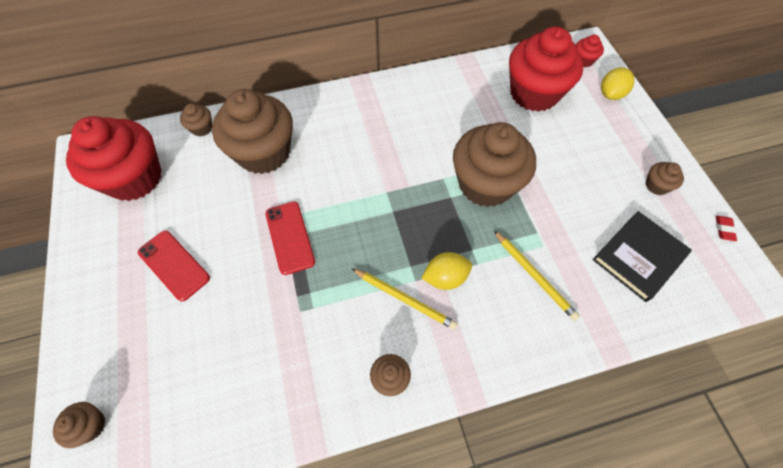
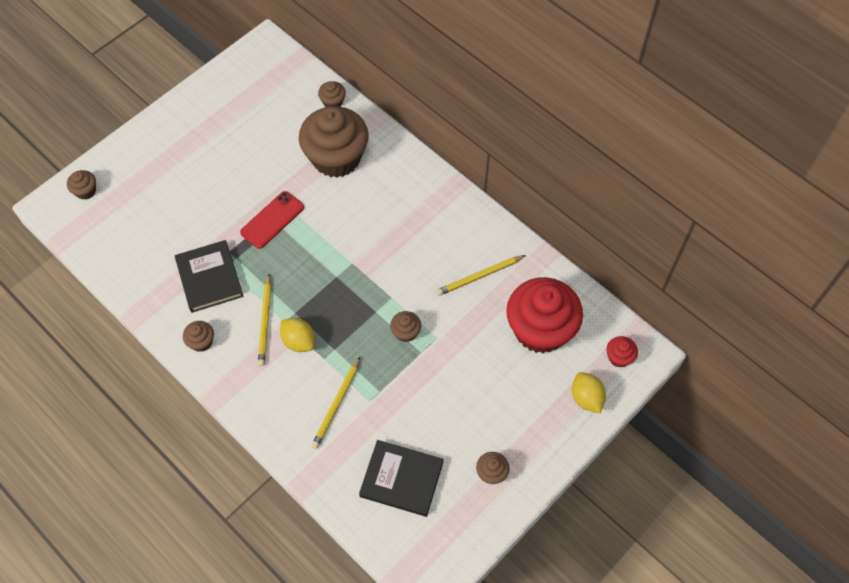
camera: 60 degrees right, 0 degrees up
(134, 178) = (262, 91): red cupcake -> none
(174, 265) = (209, 163): red phone -> none
(315, 331) = (209, 278): none -> black book
(461, 108) = (479, 276): none -> yellow pencil
(485, 184) = (406, 332): brown cupcake -> brown cupcake, size x0.41
(611, 94) = (586, 398): yellow lemon -> yellow lemon turned 60 degrees clockwise
(724, 229) = (475, 544): red eraser -> none

